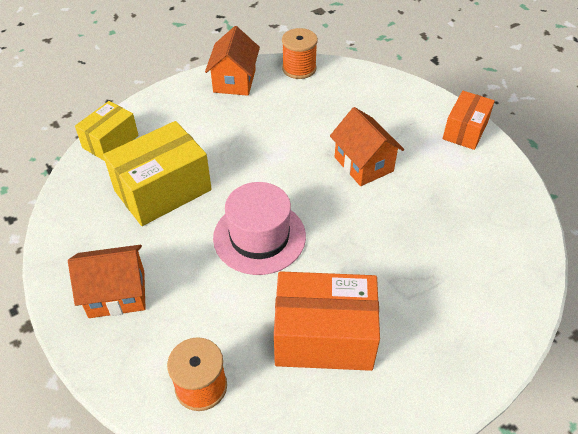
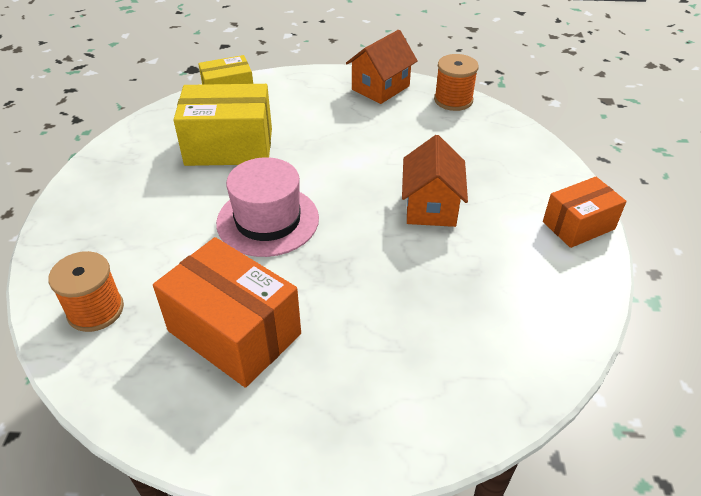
camera: 35 degrees right, 5 degrees down
(117, 294) = (113, 206): orange house -> none

